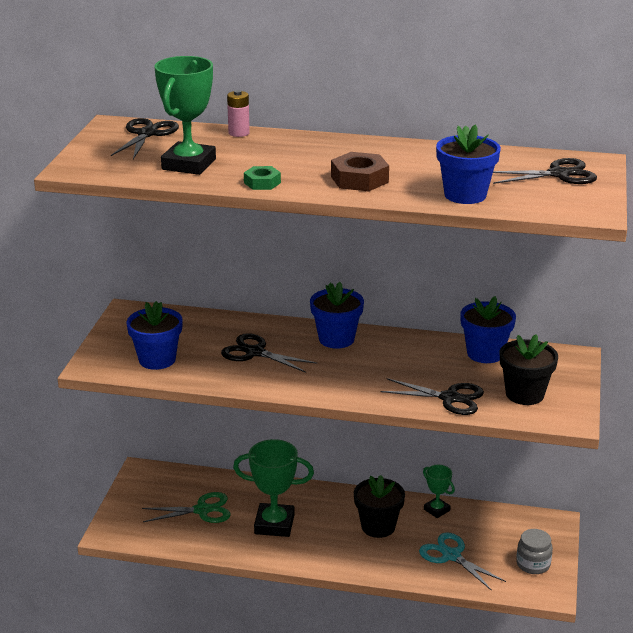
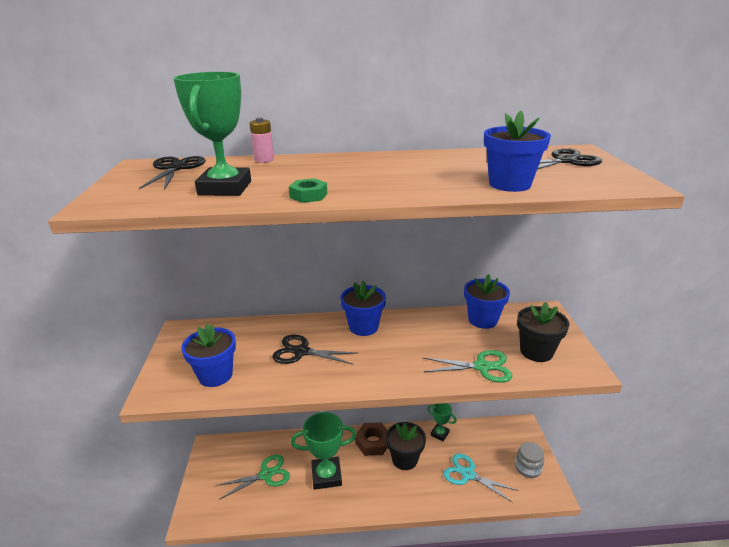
camera: 15 degrees left, 0 degrees up
(359, 179) = (401, 182): brown nut -> brown nut (373, 442)
(449, 398) = (482, 367): black scissors -> green scissors

